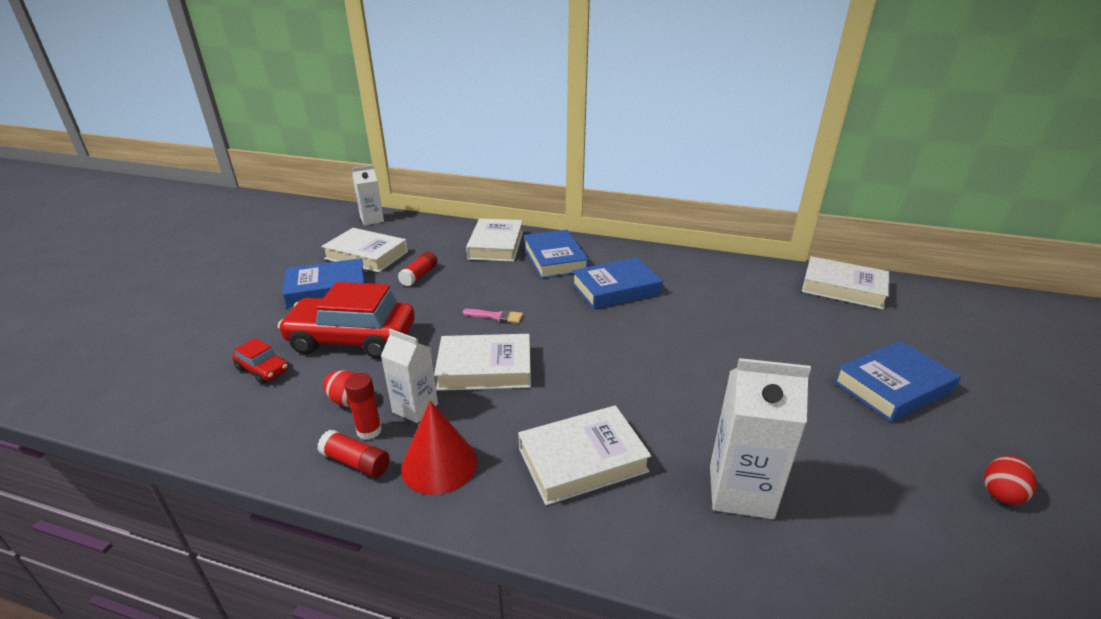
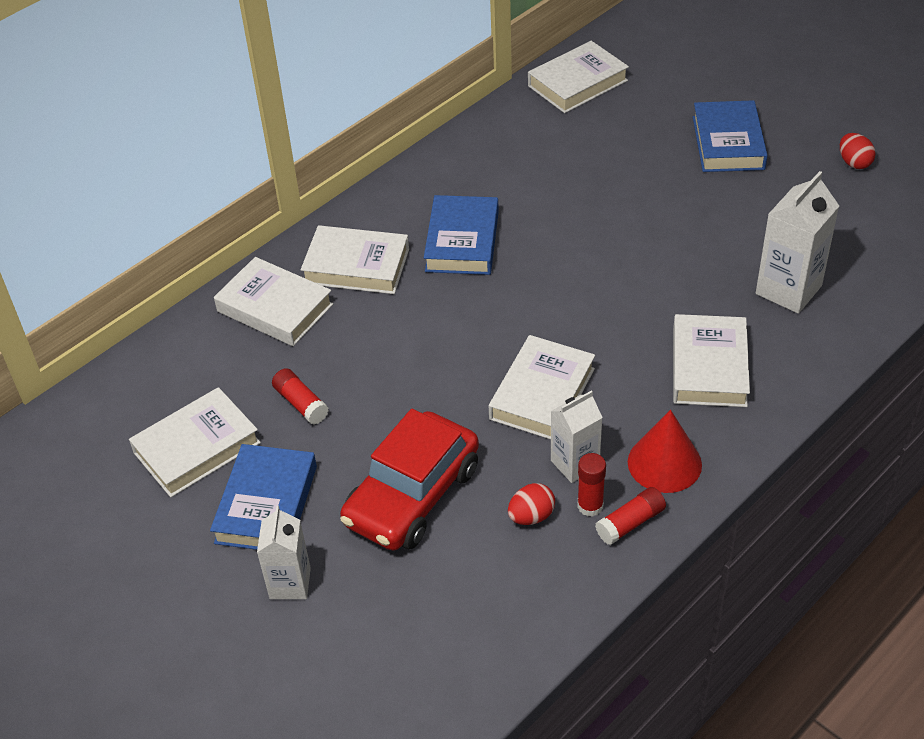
camera: 60 degrees left, 15 degrees up
(263, 369) = (425, 587): red car -> none
(372, 220) = (75, 421): white carton -> white carton (290, 583)
(496, 316) = (450, 357): pink brush -> none
(554, 259) = (356, 266): blue book -> white book

